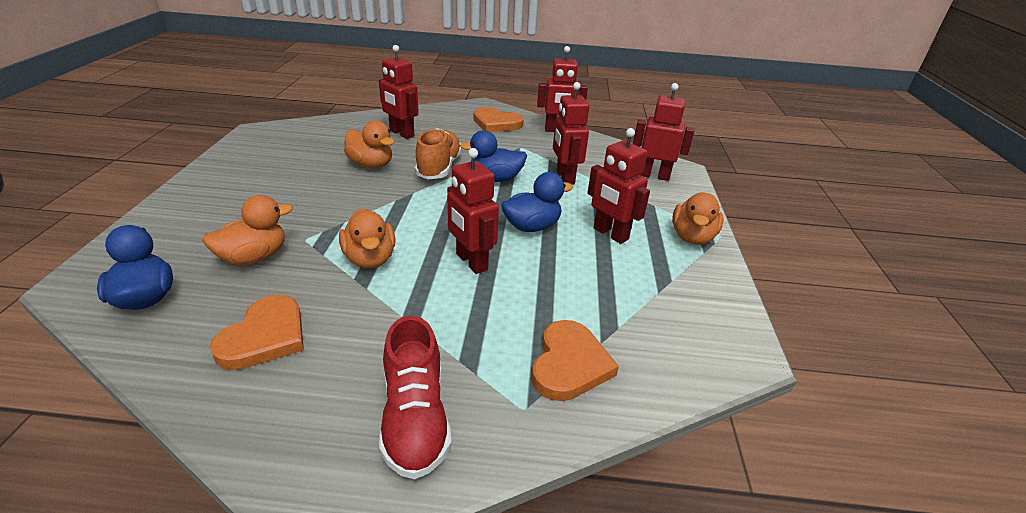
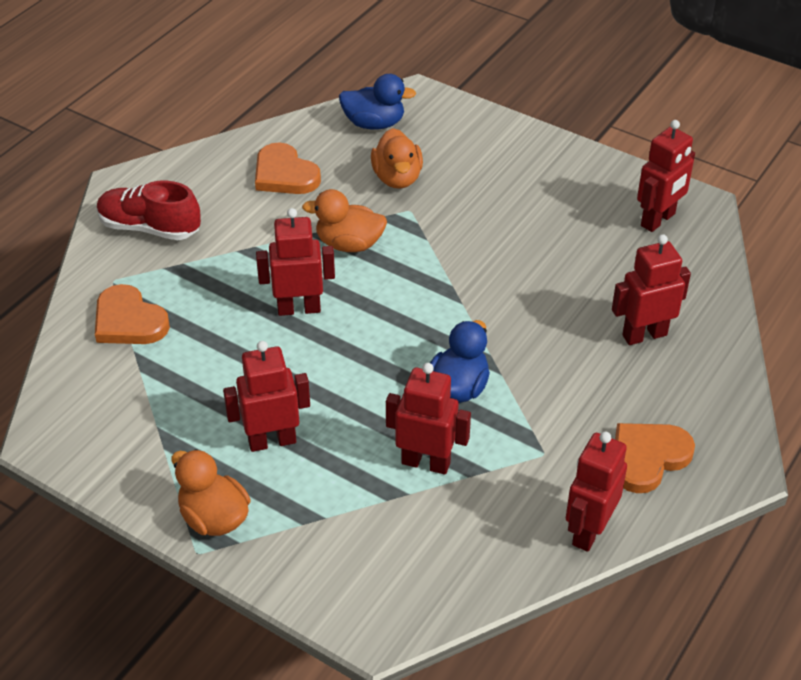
camera: 120 degrees right, 10 degrees up
(371, 164) = (554, 285): orange duck -> none
(439, 168) = (516, 343): orange shoe -> none
(532, 227) = (330, 378): blue duck -> none
(654, 176) = (375, 575): red robot -> red robot (658, 220)

